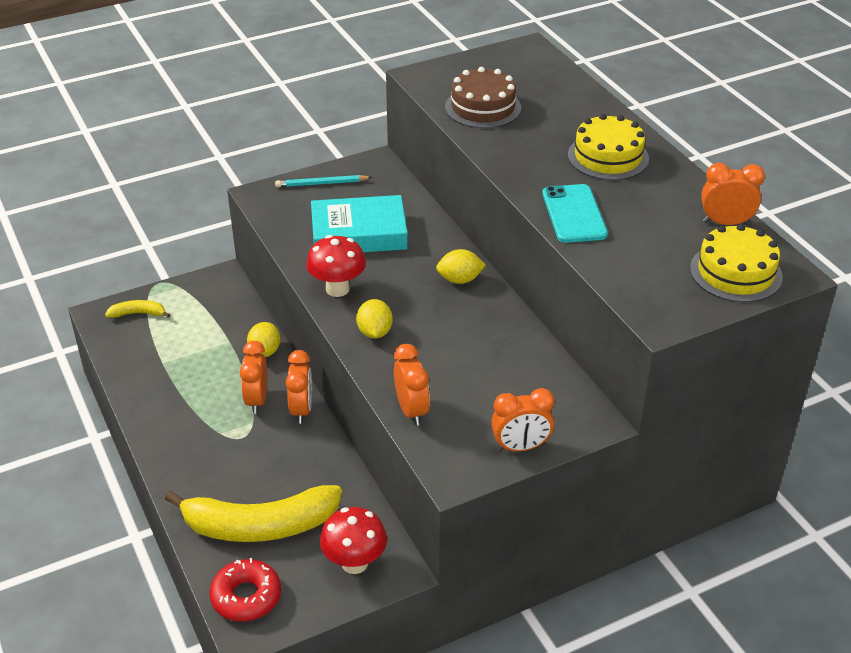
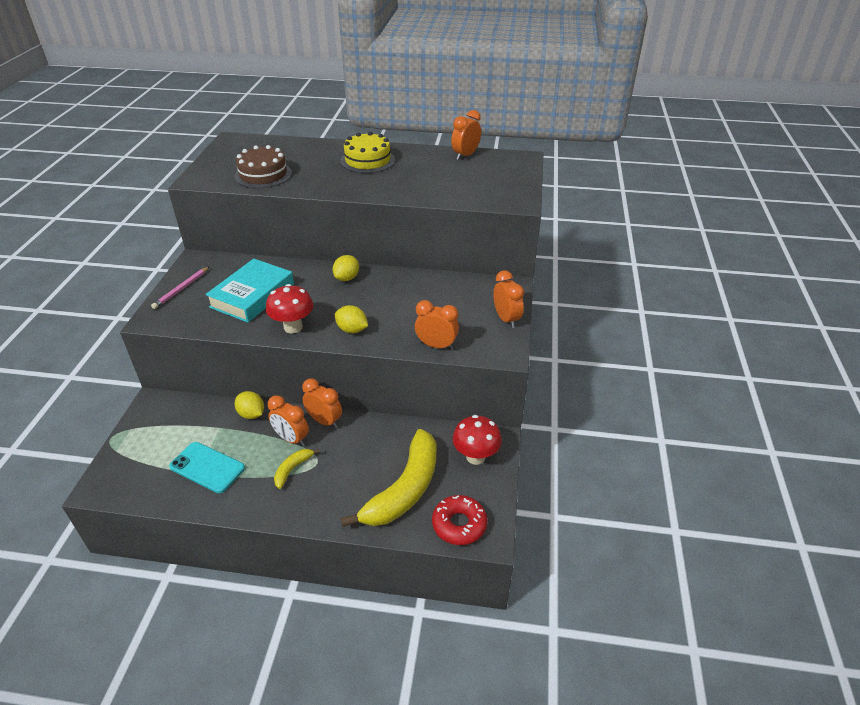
camera: 55 degrees left, 0 degrees up
(138, 314) = (127, 464): yellow banana -> yellow banana (292, 469)
(322, 183) = (181, 289): turquoise pencil -> pink pencil
(520, 447) = (506, 319): orange clock -> orange clock turned 45 degrees counterclockwise
(574, 214) = (402, 189): turquoise phone -> turquoise phone (207, 467)
(736, 272) = (506, 169): yellow cake -> none

